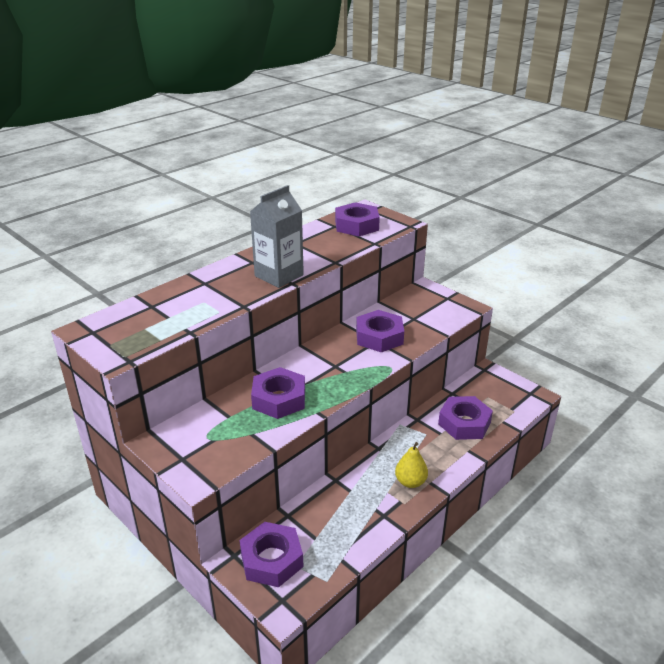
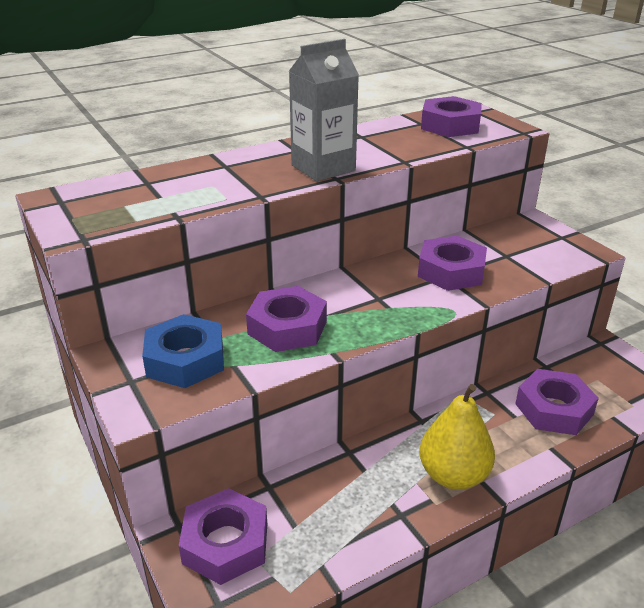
camera: 15 degrees right, 0 degrees up
(215, 436) = (185, 360): none -> blue nut
(410, 482) = (453, 475): yellow pear -> yellow pear, size x1.54

